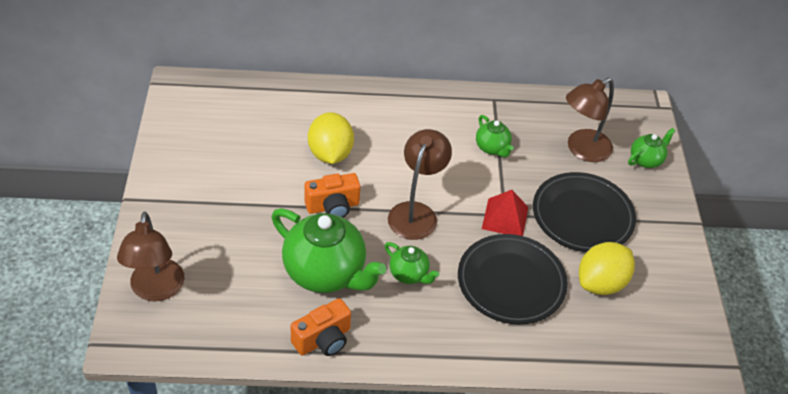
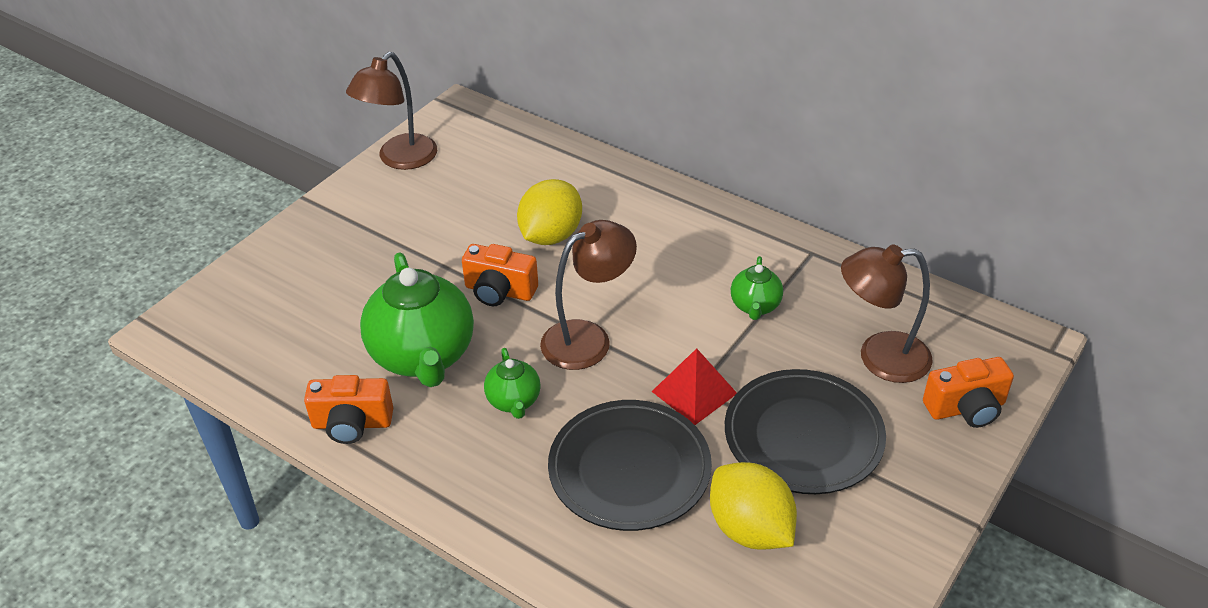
camera: 40 degrees right, 5 degrees down
(156, 290) = (243, 294): brown lamp -> brown lamp (400, 159)
(601, 283) = (750, 529): yellow lemon -> yellow lemon turned 60 degrees clockwise
(646, 160) = (966, 408): green teapot -> orange camera

